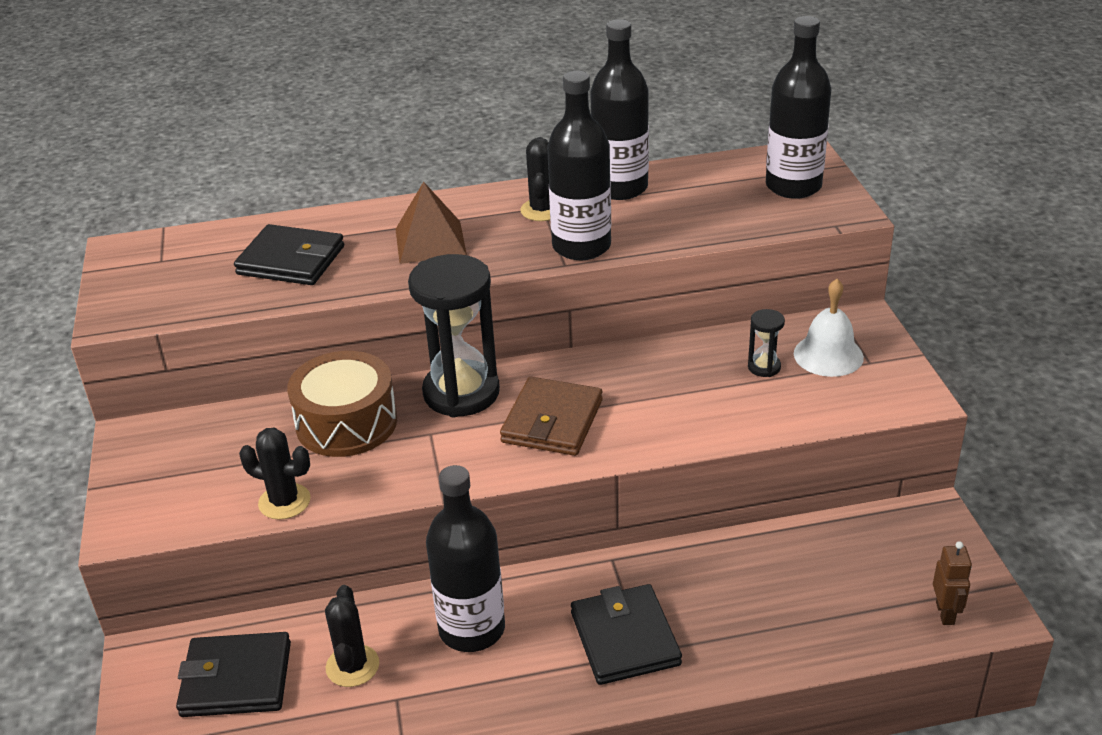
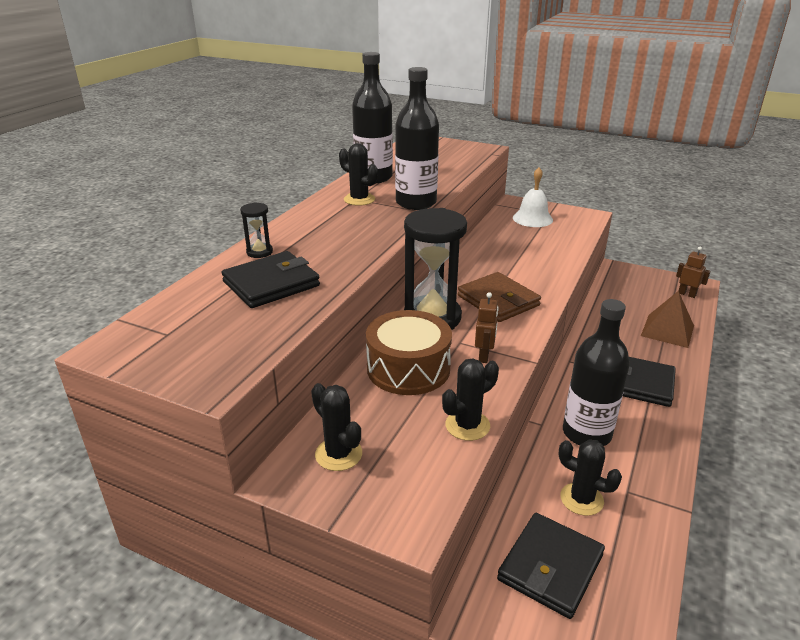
camera: 55 degrees left, 5 degrees down
(180, 447) = (338, 454): none -> black cactus
(418, 461) = (484, 356): none -> brown robot
(430, 242) = (335, 236): brown pyramid -> brown pyramid (667, 330)
(764, 367) = (523, 234): black hourglass -> black hourglass (259, 252)
(793, 186) = (443, 149): black bottle -> none

